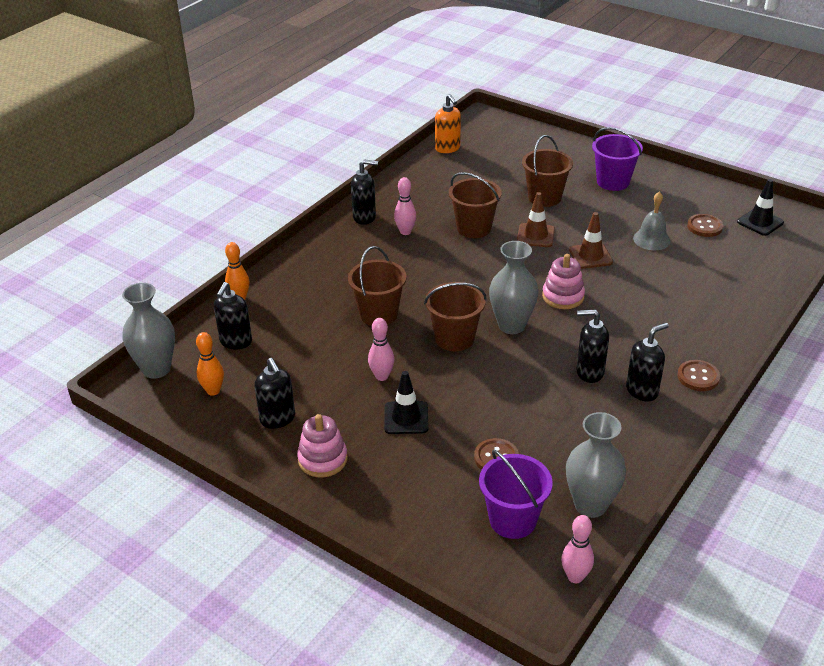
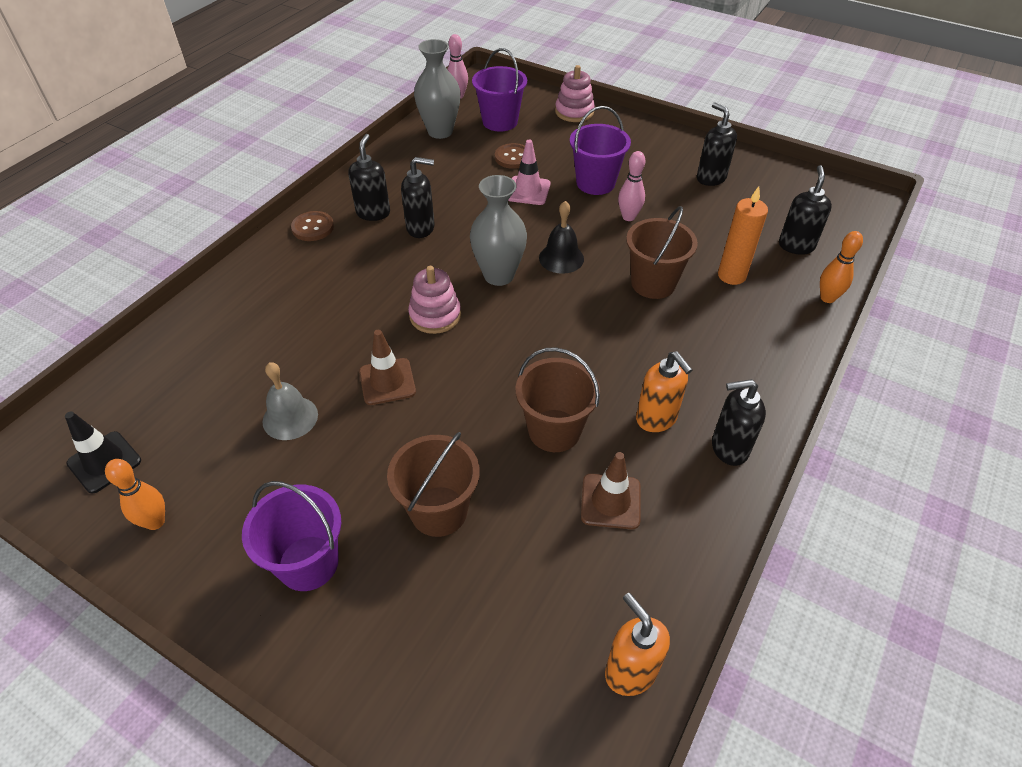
camera: 175 degrees right, 10 degrees up
(156, 369) = (856, 216): grey vase -> none
(213, 391) = (785, 198): orange bowling pin -> orange bowling pin (155, 522)
(308, 318) = (731, 275): none -> orange candle
(322, 459) = (657, 152): pink stacking toy -> pink stacking toy (574, 112)
(405, 232) = (656, 419): pink bowling pin -> orange soap dispenser
(406, 418) = (595, 183): black traffic cone -> purple bucket
(454, 338) = (561, 258): brown bucket -> black bell
(481, 411) = (528, 191): none -> pink traffic cone
(535, 235) = (461, 418): brown traffic cone -> brown traffic cone (610, 501)
(642, 391) = (373, 213): black soap dispenser -> black soap dispenser turned 135 degrees clockwise
(704, 227) = (197, 448): brown button -> none

